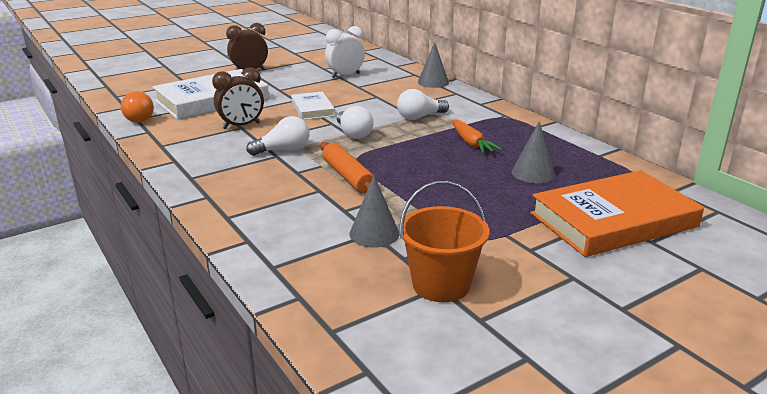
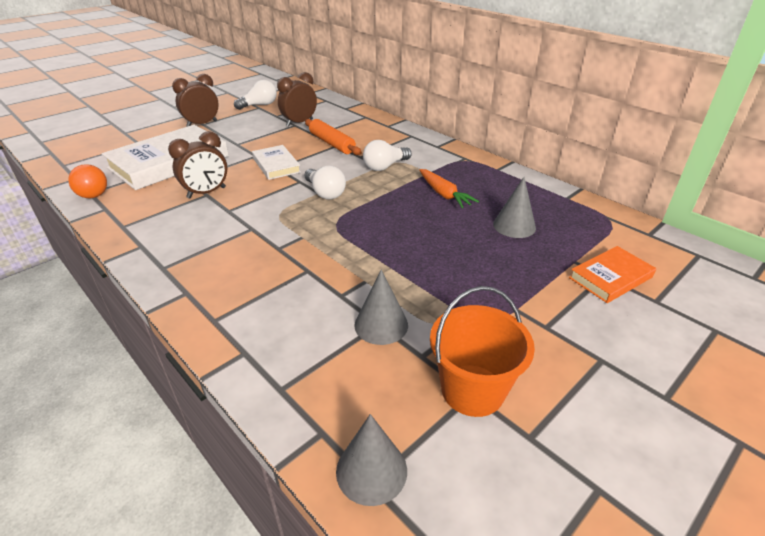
camera: 10 degrees left, 10 degrees up
(283, 150) = (258, 220): white light bulb -> white light bulb (259, 105)
(345, 75) = (299, 123): white clock -> brown clock
(348, 177) = (333, 249): orange rolling pin -> orange rolling pin (332, 143)
(433, 82) = (385, 124): grey cone -> grey cone (371, 470)
(613, 220) = (611, 277): orange book -> orange book, size x0.52

